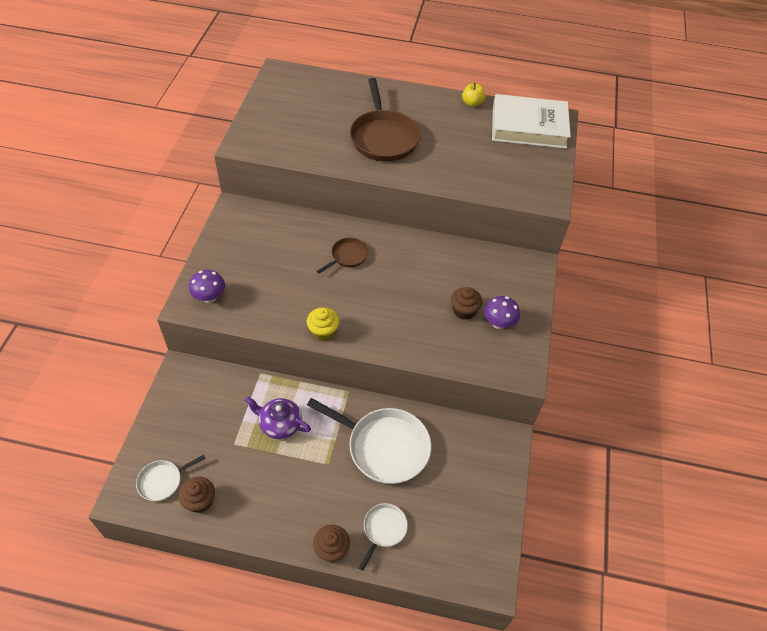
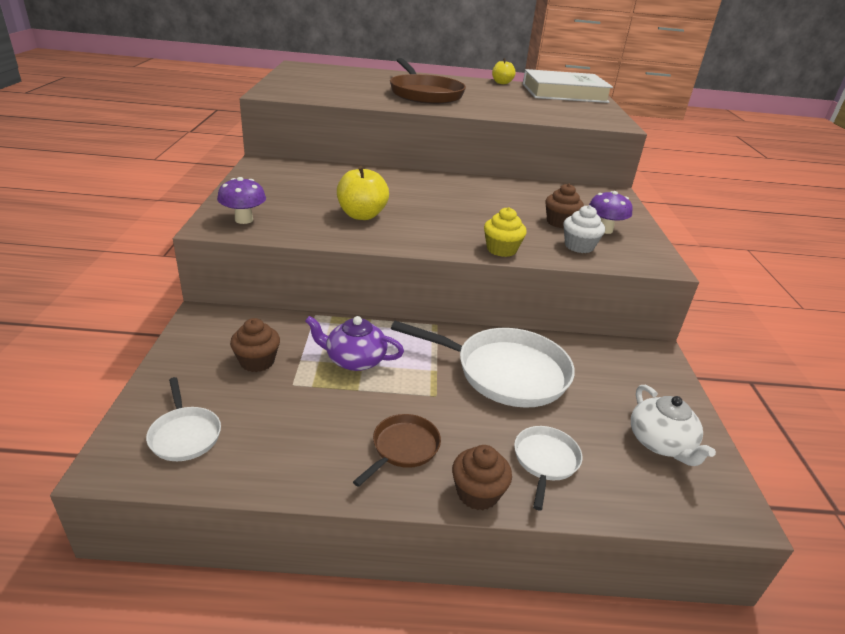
camera: 10 degrees left, 20 degrees down
(163, 481) = (185, 435): white pan -> white pan turned 75 degrees counterclockwise
(200, 501) = (249, 453): brown cupcake -> brown cupcake (257, 361)
(301, 294) = (362, 215): none -> yellow apple
(323, 331) = (400, 240): yellow cupcake -> yellow cupcake (501, 250)
(347, 256) = (407, 190): brown pan -> brown pan (403, 448)
(466, 346) = (579, 246): none -> white cupcake
(469, 524) = (660, 443): none -> white teapot

